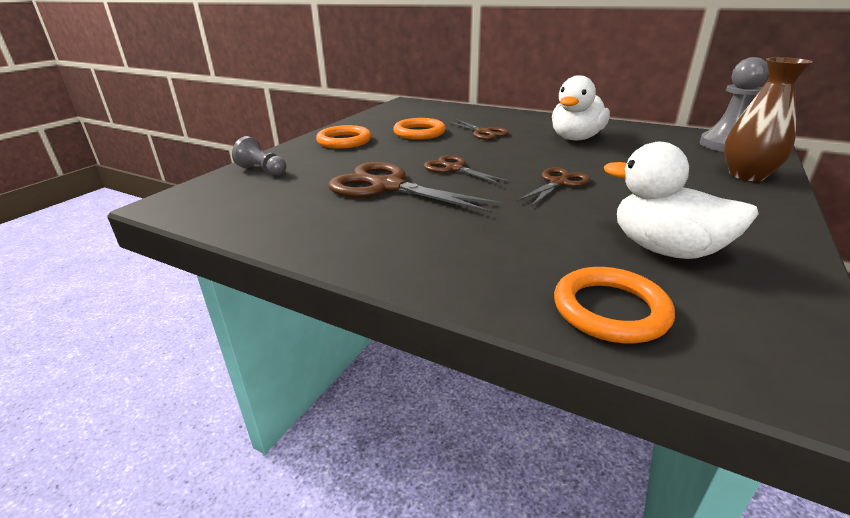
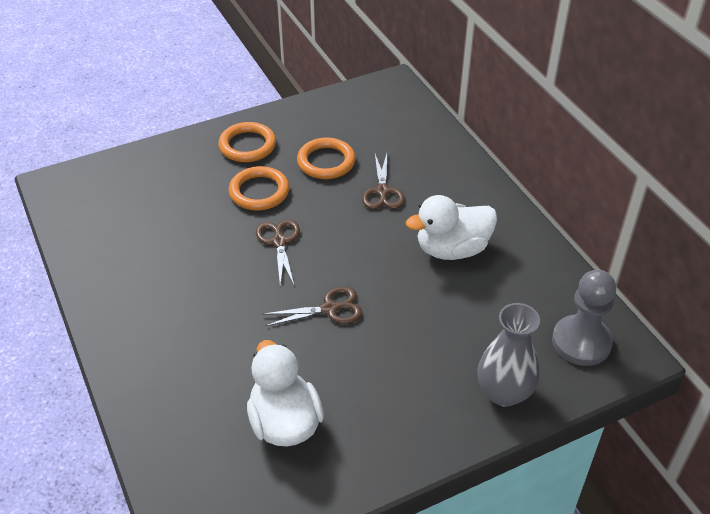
camera: 35 degrees right, 15 degrees up
(262, 170) = (144, 167): grey pawn -> none
(388, 187) = (203, 241): brown scissors -> none
(610, 310) = (177, 442): orange ring -> orange ring (259, 192)
(747, 175) = (504, 392): brown vase -> grey vase

